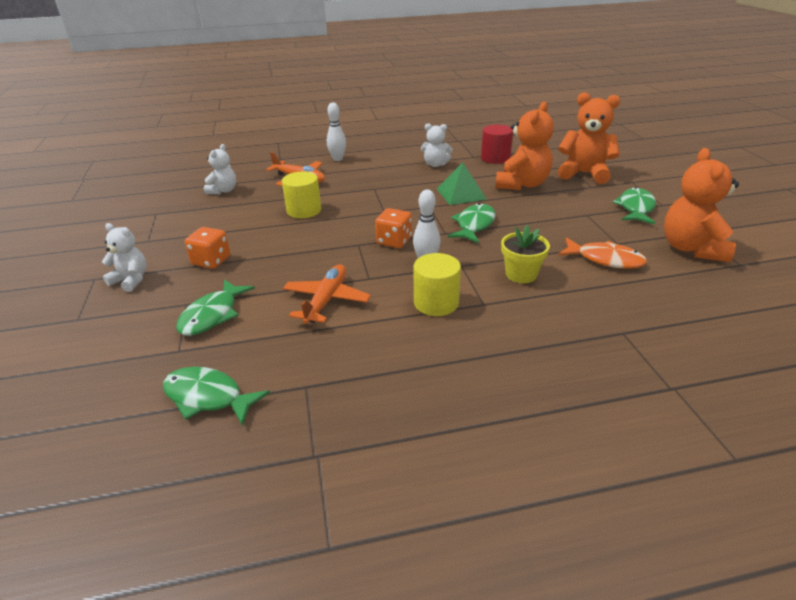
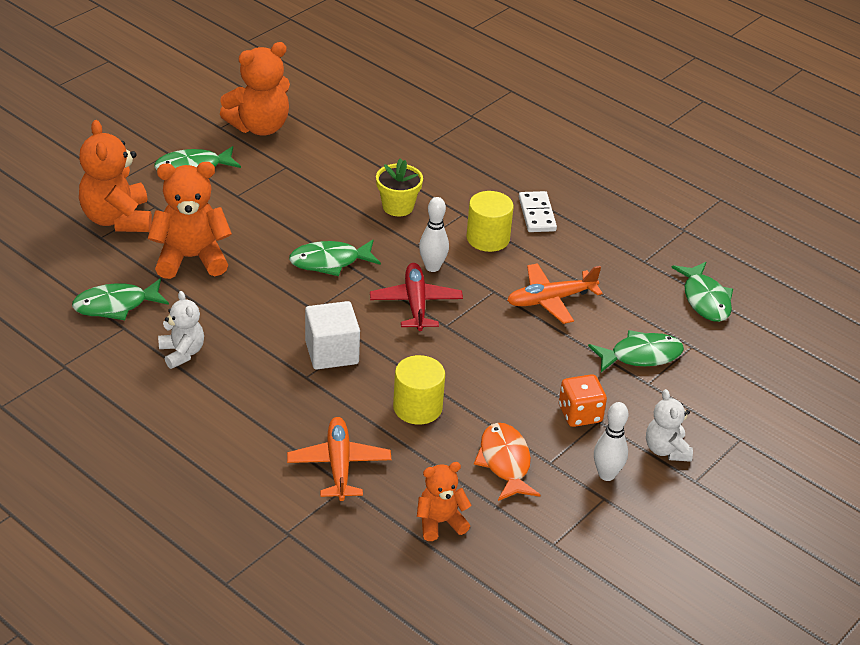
camera: 130 degrees left, 5 degrees up
(223, 191) = (440, 522): white teddy bear -> orange teddy bear
(337, 159) = (238, 464): white bowling pin -> white bowling pin (606, 475)
(384, 200) = (331, 352): none -> white cube
(394, 241) = (415, 303): orange dice -> red plane
(445, 348) = (537, 214): none -> white domino
(461, 194) = (259, 297): green pyramid -> none
(495, 158) = (116, 305): red cylinder -> green fish
(605, 259) = (325, 168): orange fish -> orange fish (505, 462)

